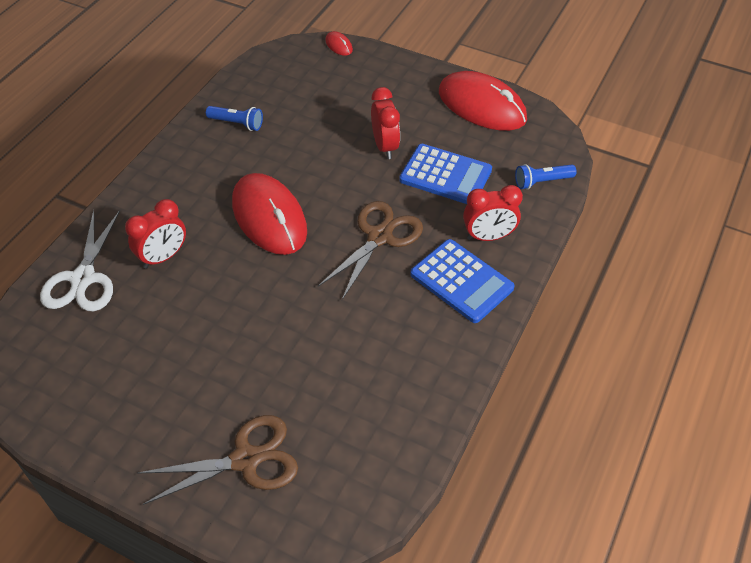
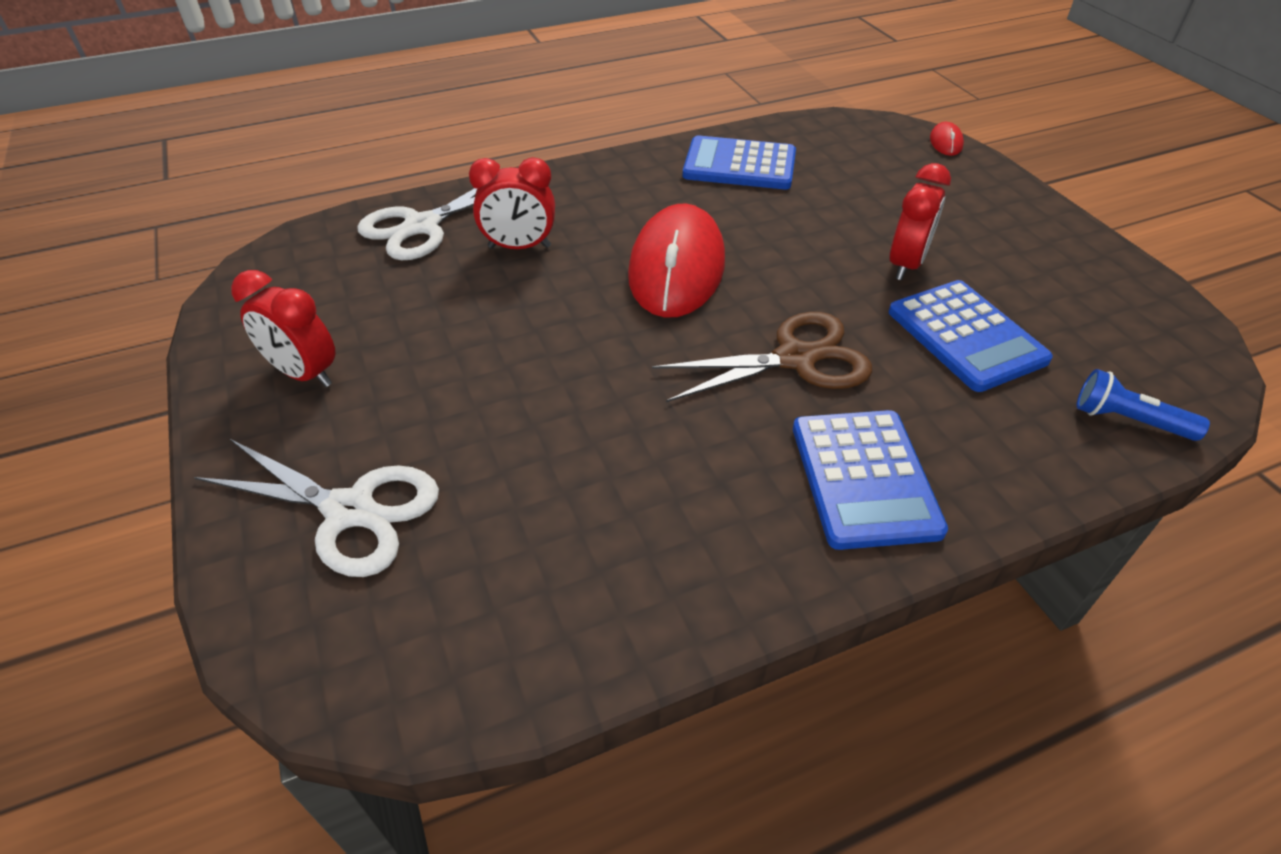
camera: 40 degrees right, 5 degrees down
(237, 123) = (739, 165): blue flashlight -> blue calculator
(246, 459) = (350, 510): brown scissors -> white scissors
(482, 106) = (1103, 282): red mouse -> none
(488, 237) = (965, 445): red clock -> red clock (304, 374)

